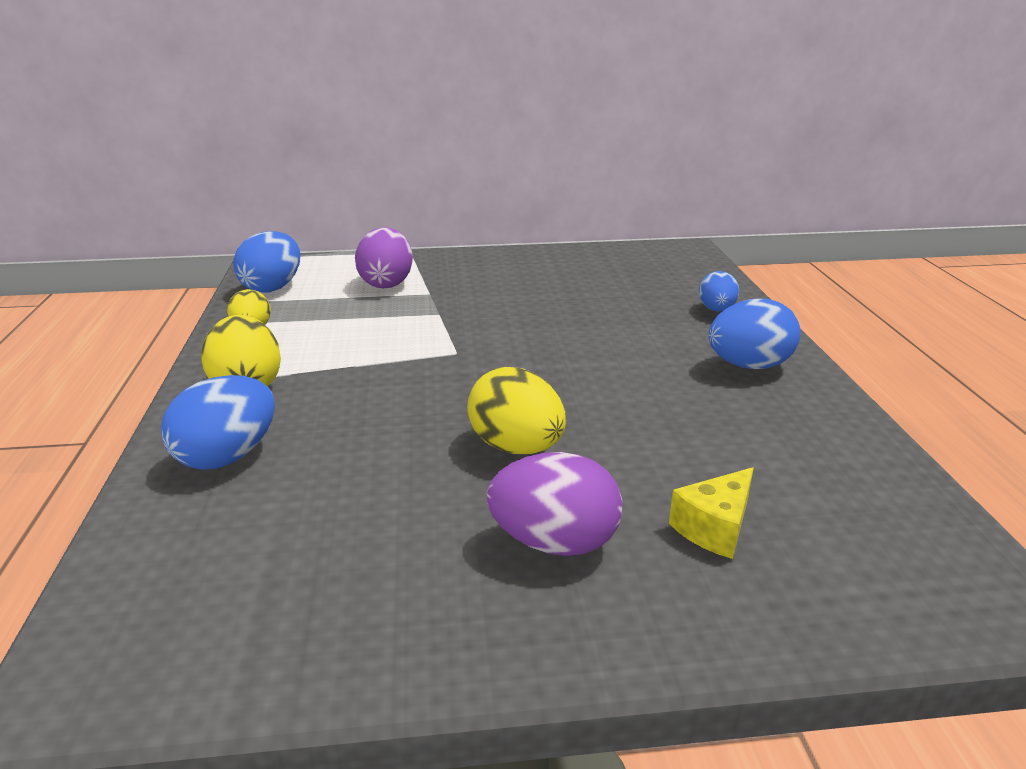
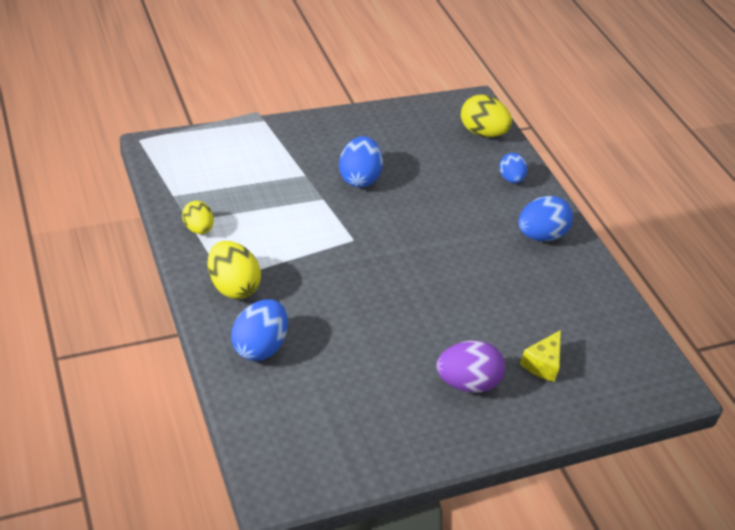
camera: 20 degrees left, 15 degrees up
(272, 288) = (182, 177): blue egg -> blue egg (359, 178)
(386, 283) = (267, 165): purple egg -> none
(516, 447) = (424, 320): yellow egg -> yellow egg (482, 132)

